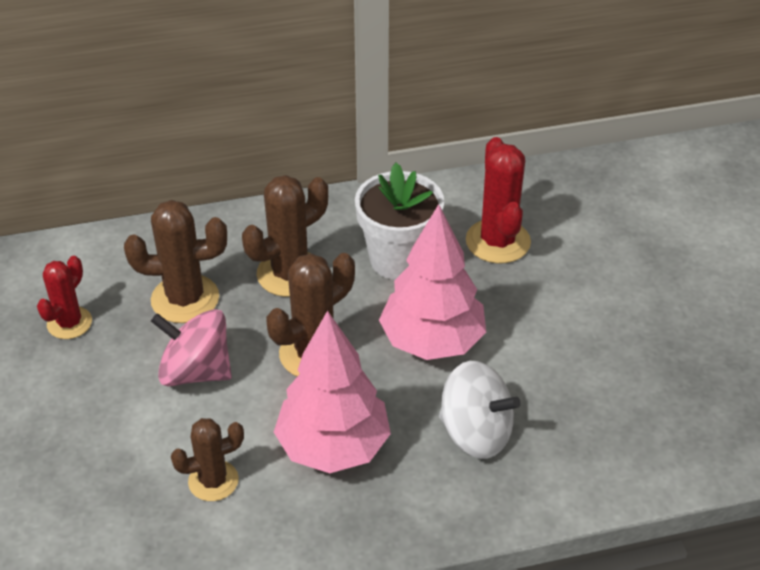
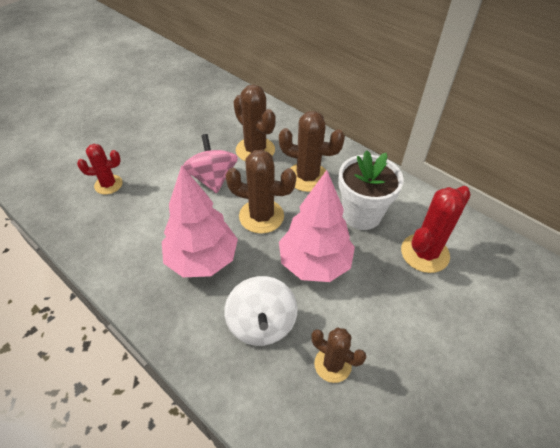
camera: 55 degrees right, 5 degrees up
(69, 323) = (208, 123): red cactus -> red cactus (108, 184)
(213, 481) = (147, 223): brown cactus -> brown cactus (332, 364)

